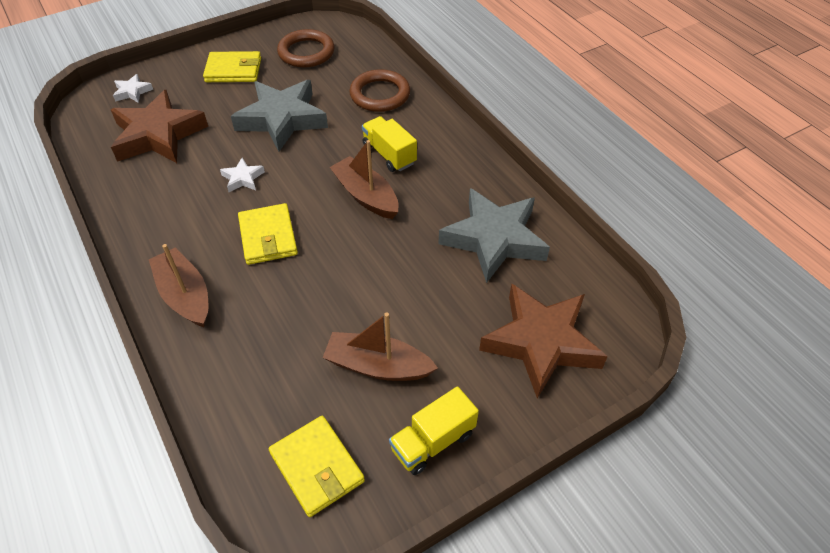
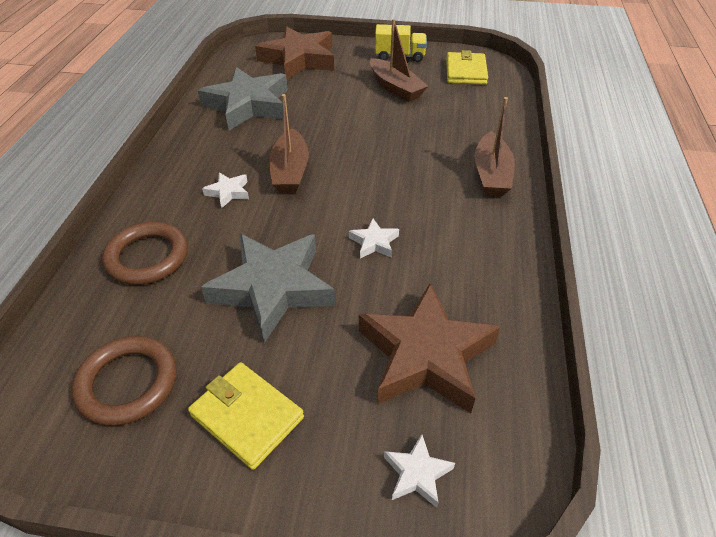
camera: 140 degrees left, 5 degrees down
(268, 237) = (396, 182): yellow wallet -> none
(389, 154) = (228, 192): yellow truck -> white star

